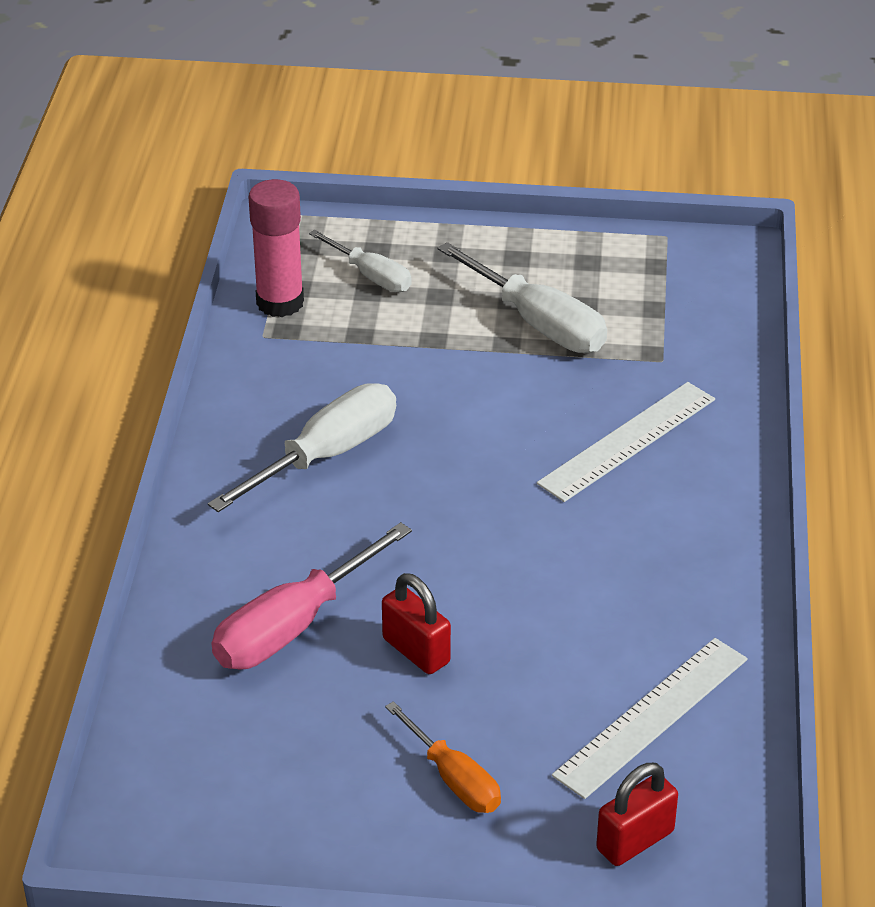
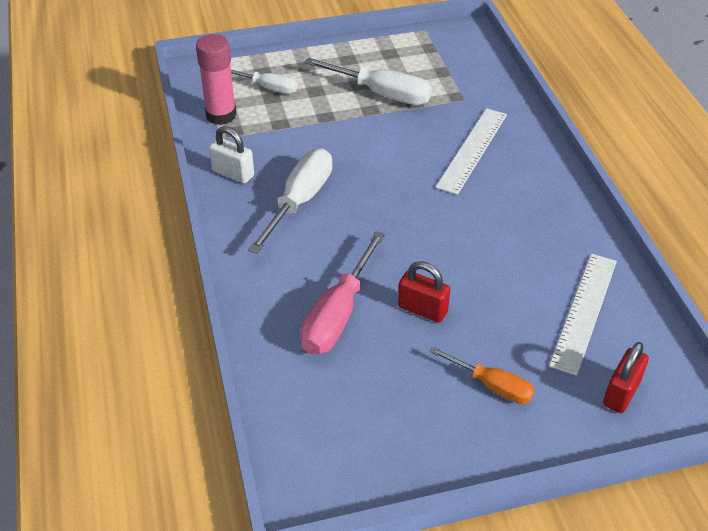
camera: 20 degrees left, 5 degrees up
(252, 392) = (233, 173): none -> white padlock

